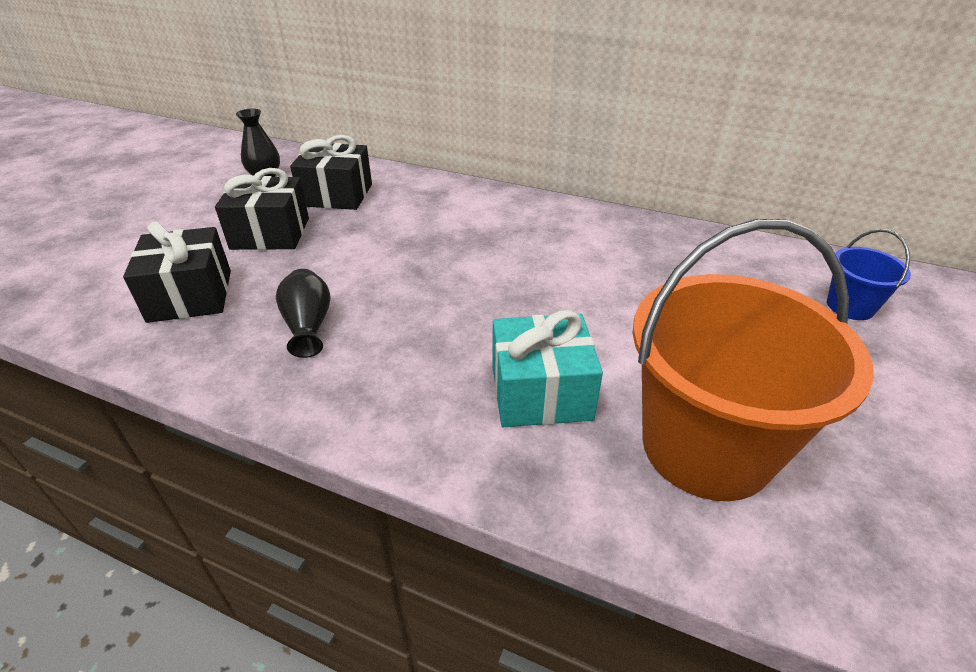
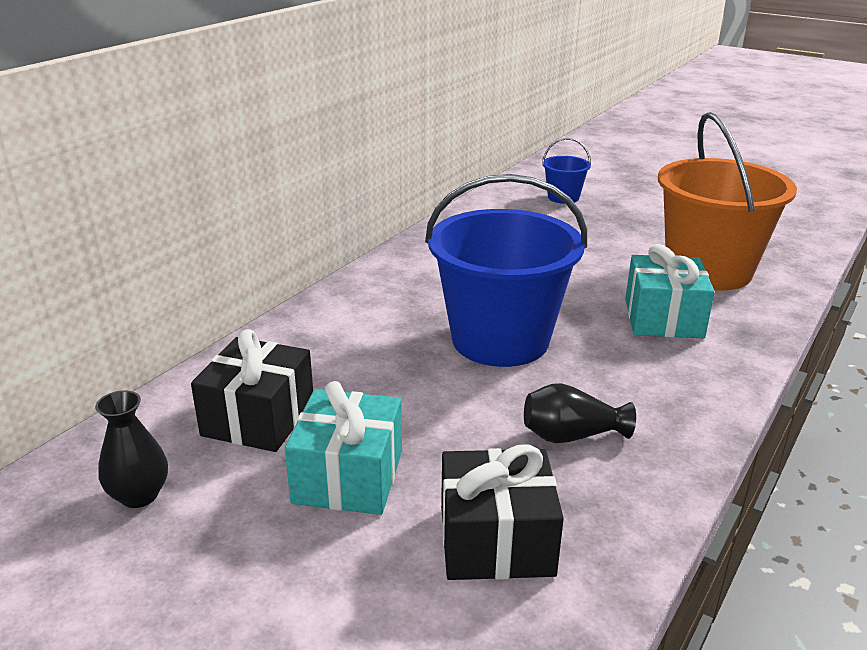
camera: 80 degrees left, 10 degrees down
(270, 233) = (348, 477): black gift -> turquoise gift
(459, 280) = (500, 340): none -> blue bucket

